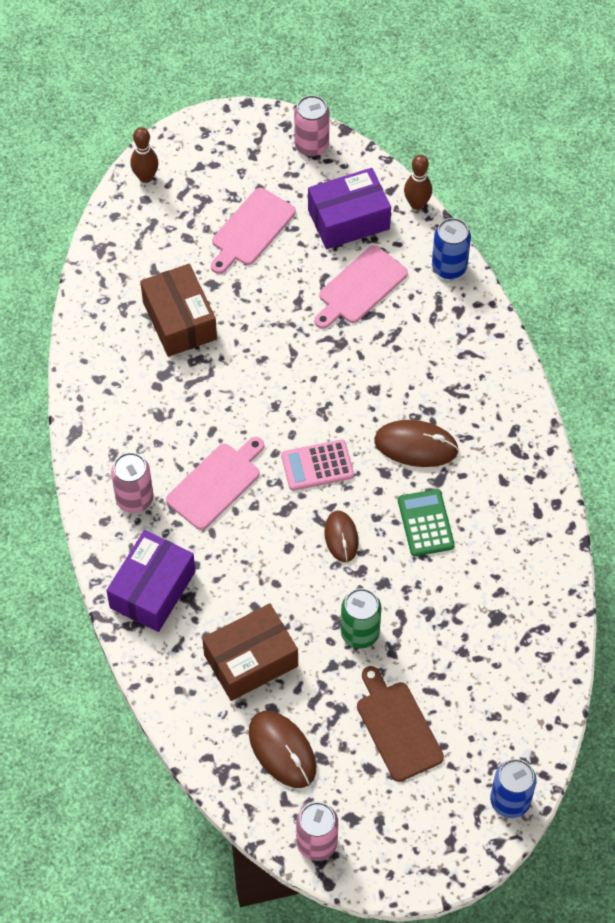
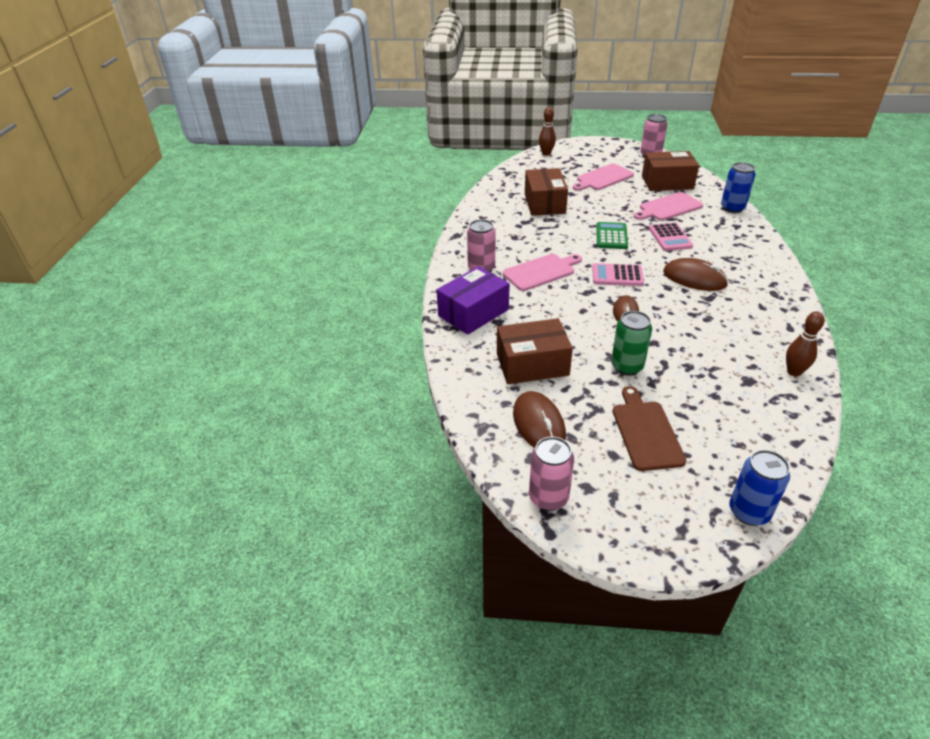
camera: 20 degrees right, 20 degrees down
(348, 219) = (667, 182): purple box -> brown box
(372, 362) = (670, 237): none -> pink calculator
(417, 204) = (714, 183): brown bowling pin -> brown bowling pin (794, 372)
(425, 523) = (695, 317): green calculator -> green calculator (611, 236)

